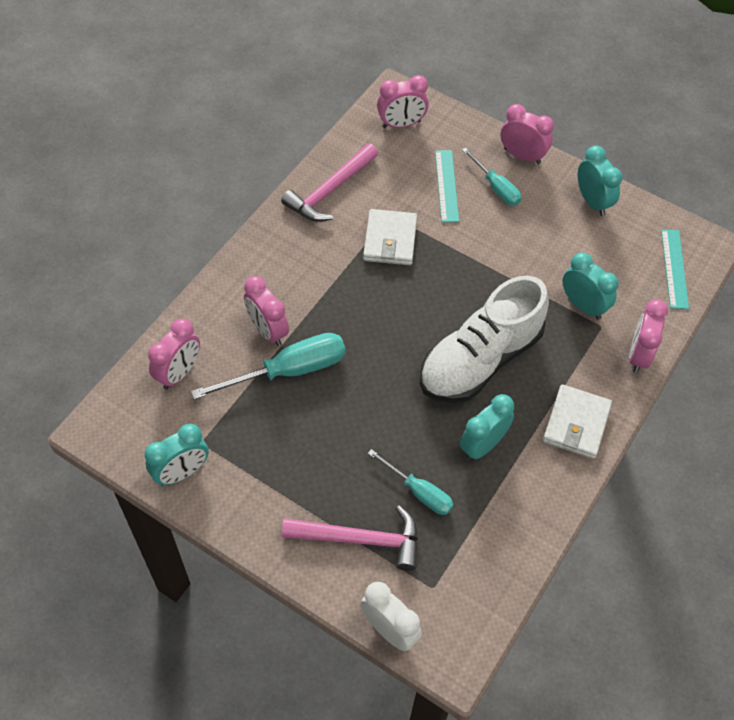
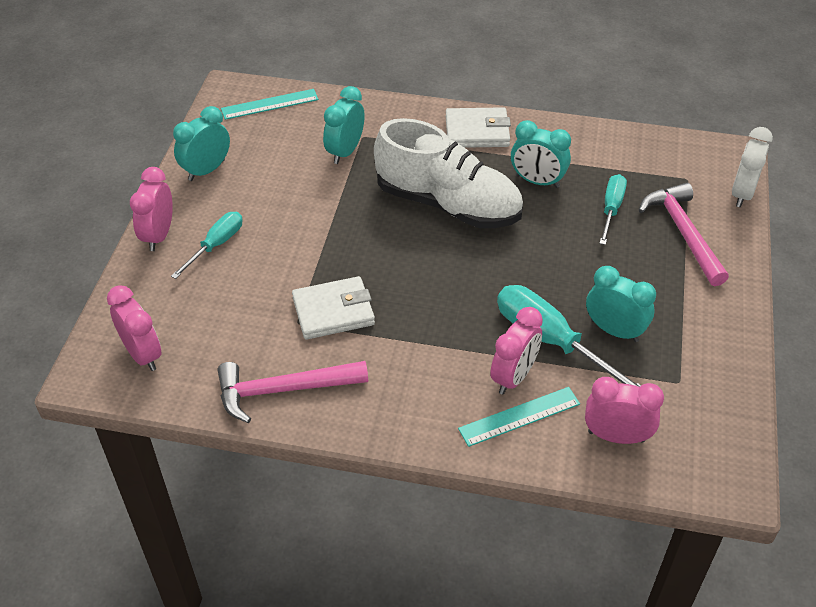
camera: 110 degrees left, 10 degrees down
(181, 472) = (722, 385): turquoise clock -> turquoise clock (614, 330)
(329, 191) = (283, 390): pink hammer -> pink hammer turned 150 degrees clockwise
(446, 185) = (230, 286): turquoise ruler -> turquoise ruler (519, 416)
(638, 355) = (382, 109): pink clock -> none

